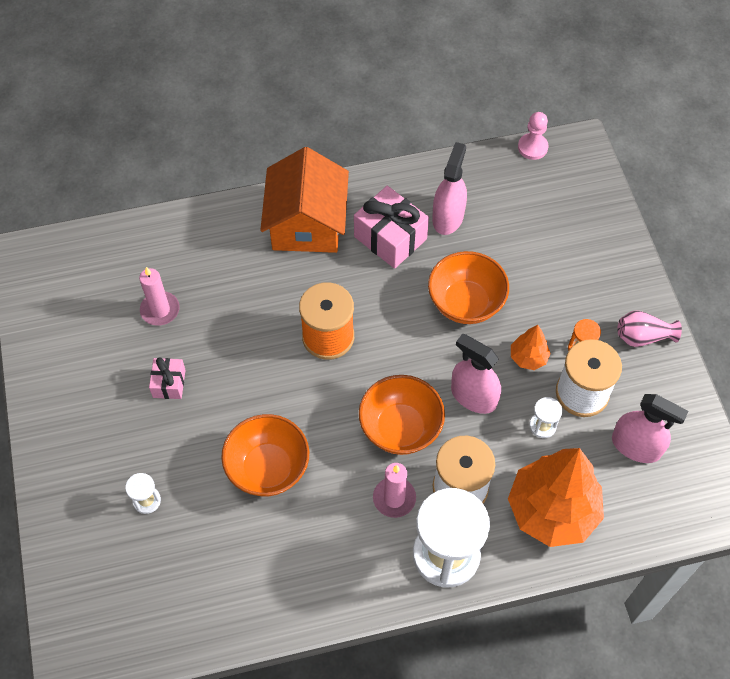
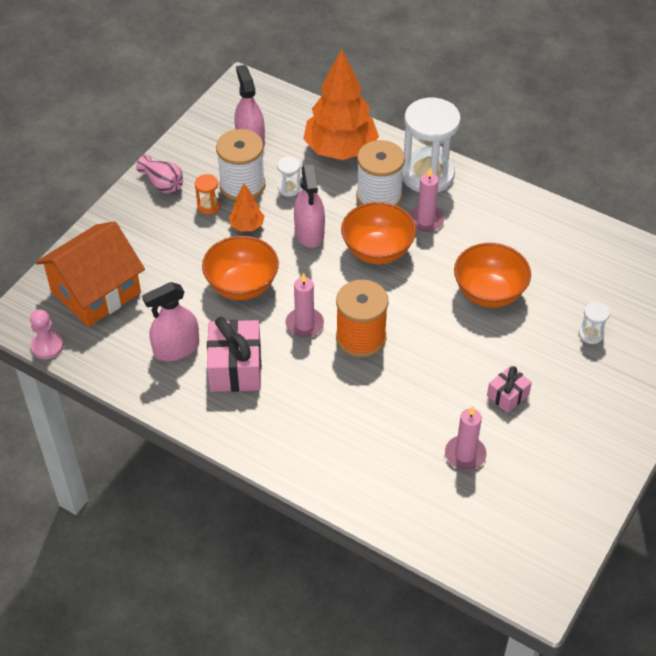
camera: 135 degrees left, 10 degrees down
(307, 224) = (282, 429): orange house -> orange house (96, 291)
(382, 312) = (304, 324): none -> pink candle

